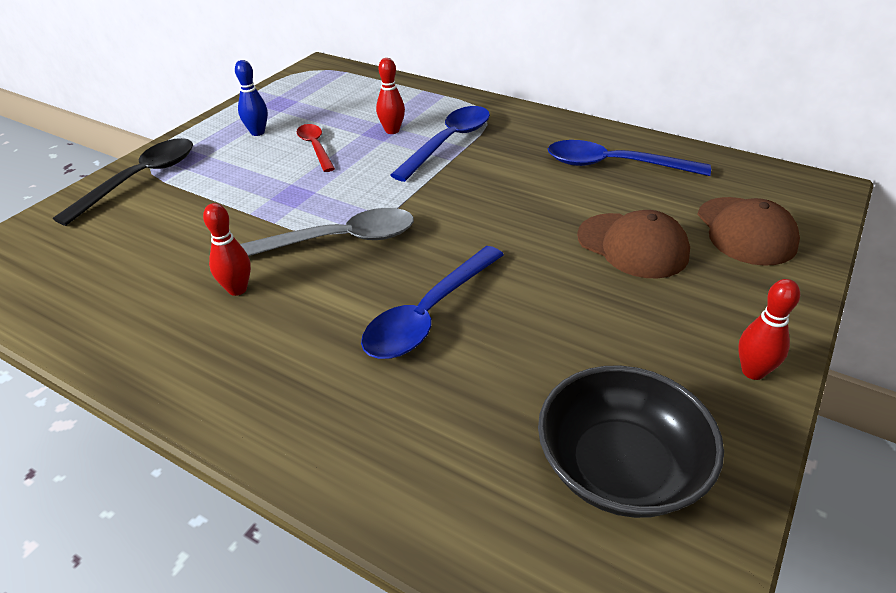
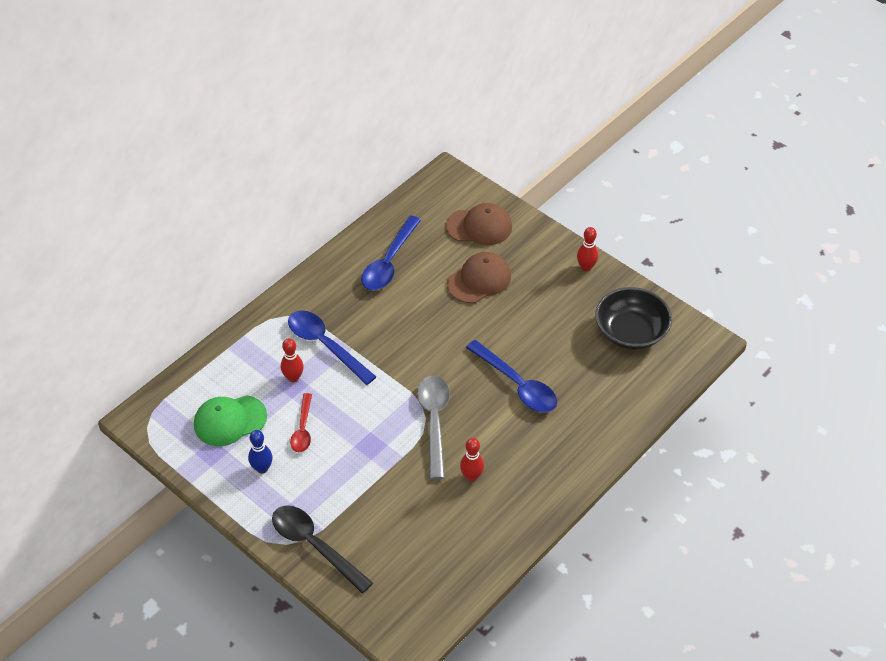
camera: 80 degrees left, 10 degrees up
(315, 147) = (303, 429): red spoon -> red spoon turned 75 degrees counterclockwise
(323, 106) = (230, 421): none -> green cap

